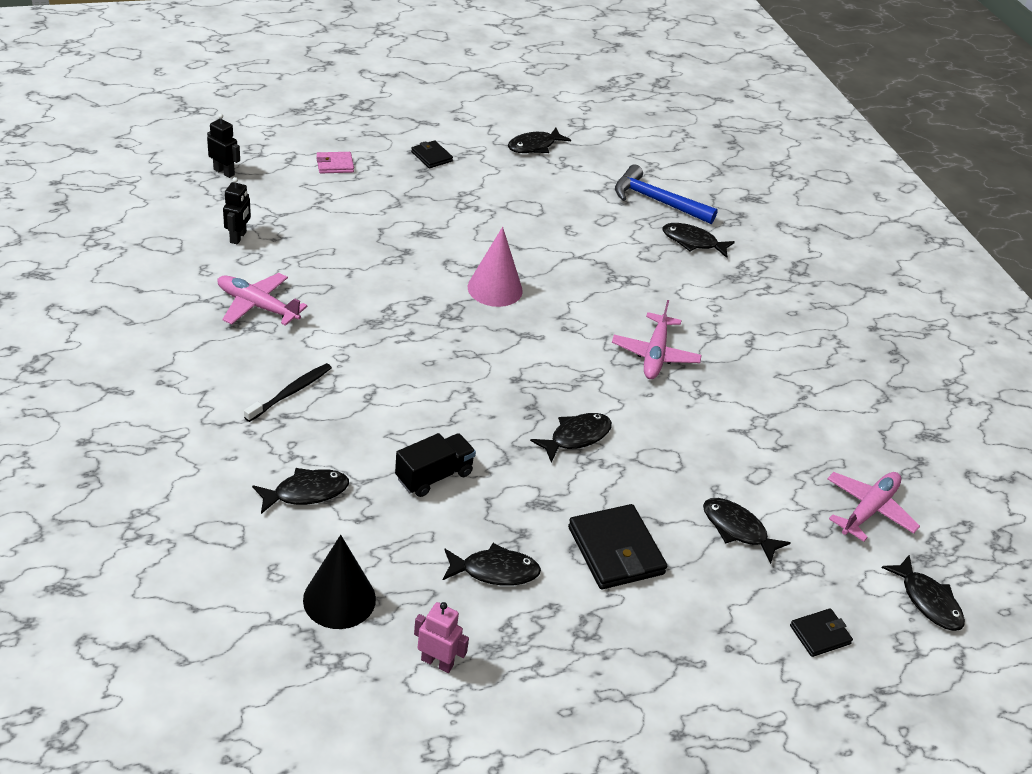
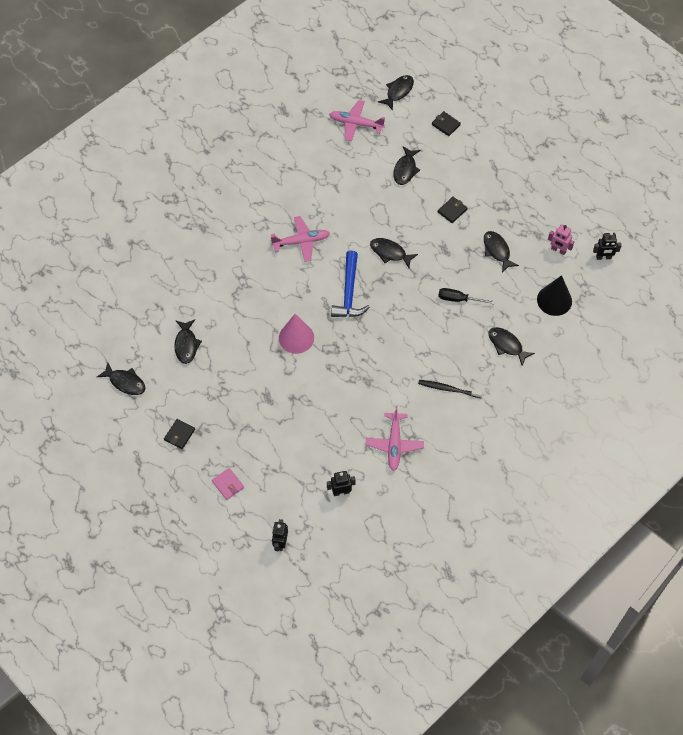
camera: 110 degrees left, 20 degrees up
(373, 728) = (603, 257): none -> black robot
(434, 476) = (459, 299): black truck -> black screwdriver
(437, 662) = (558, 250): pink robot -> pink robot turned 60 degrees counterclockwise
(615, 551) = (452, 211): black wallet -> black wallet, size x0.55
(657, 201) = (146, 290): blue hammer -> blue hammer (349, 292)
(692, 242) = (180, 258): black fish -> black fish (186, 345)

